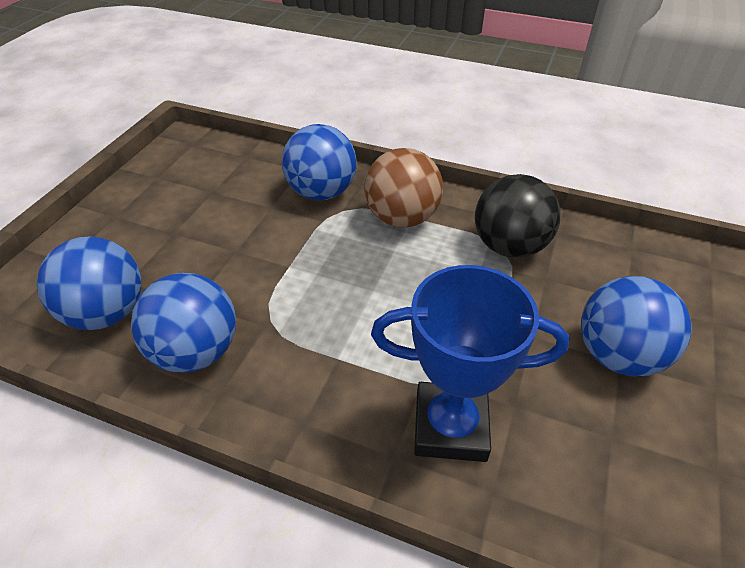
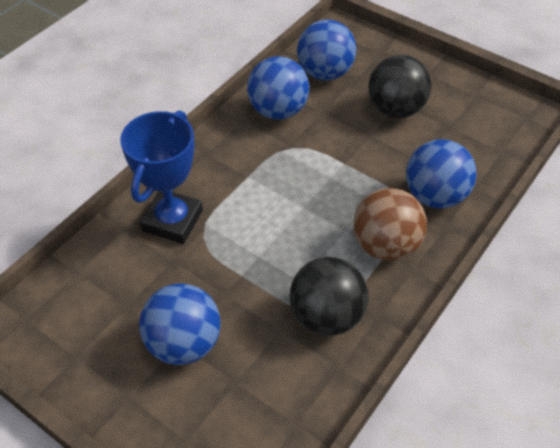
camera: 105 degrees right, 5 degrees up
(186, 234) = (395, 109): none -> black ball

